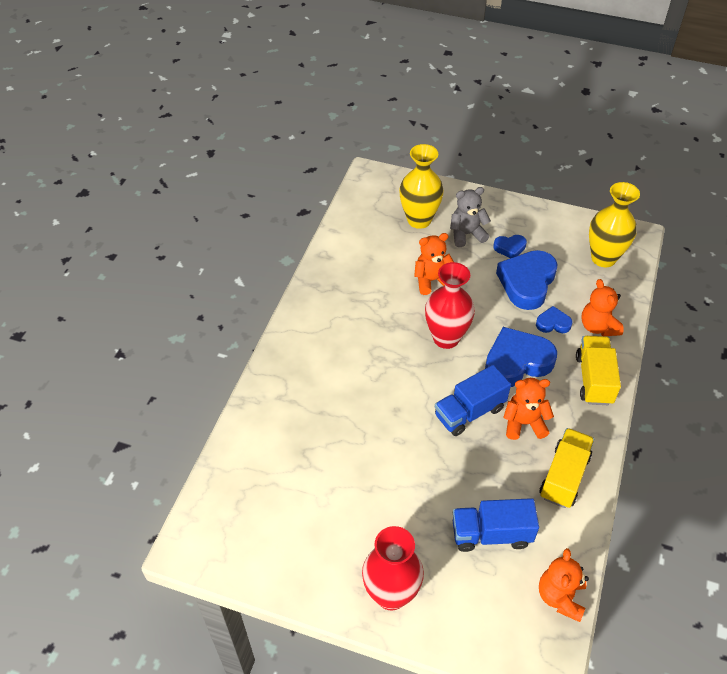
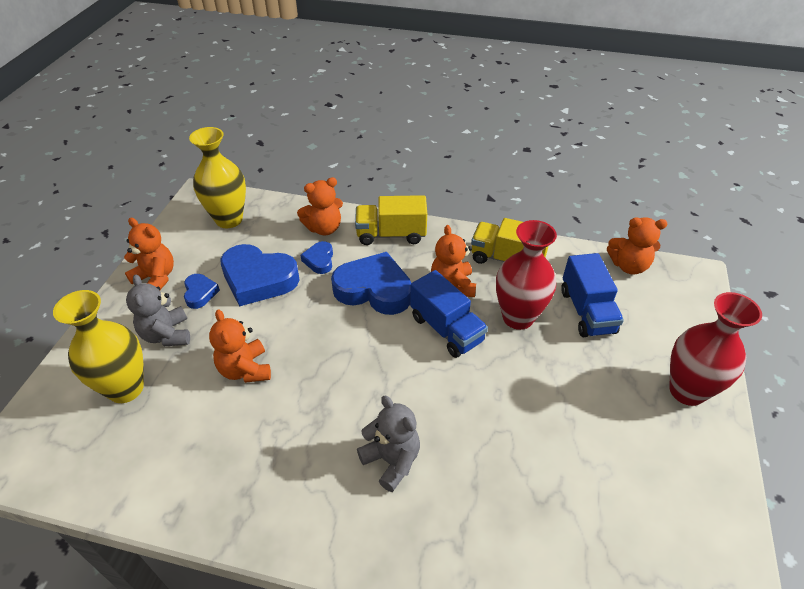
camera: 95 degrees left, 5 degrees down
(347, 364) = (391, 460): none -> grey teddy bear
(446, 338) = (342, 352): red vase -> red vase (518, 317)
(517, 362) = (374, 289): blue heart -> blue heart turned 135 degrees clockwise
(525, 220) = (156, 278): none -> orange teddy bear

